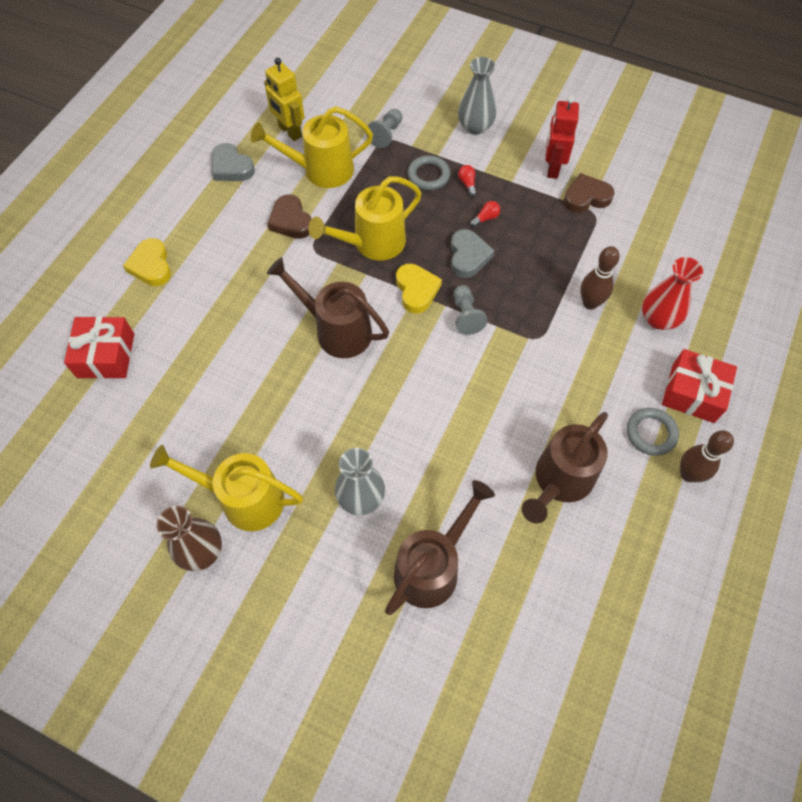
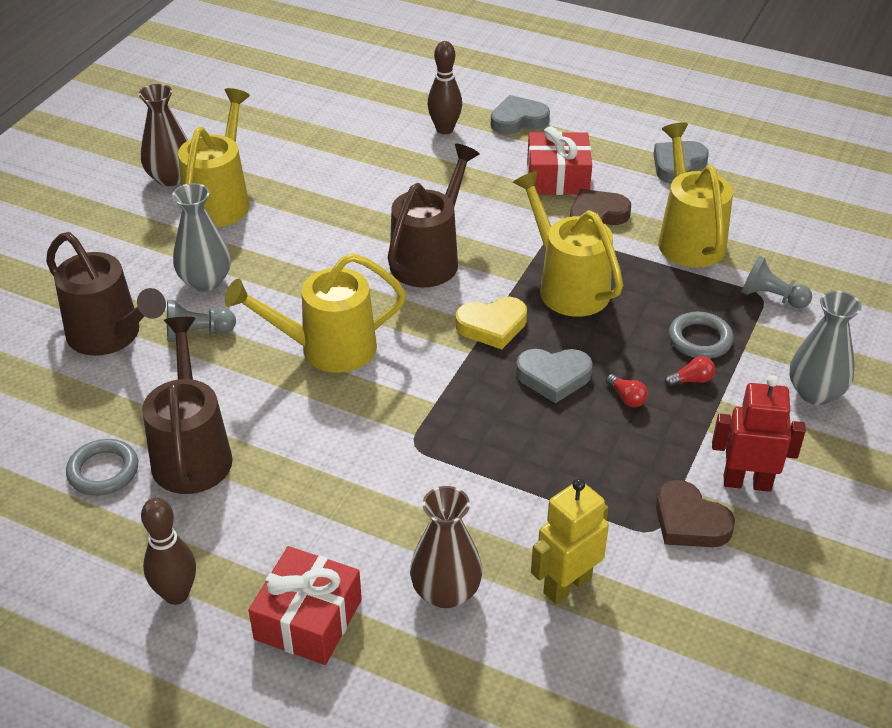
camera: 90 degrees right, 20 degrees down
(106, 355) = (400, 103): red gift -> red gift (557, 178)
(151, 266) = (518, 120): yellow heart -> grey heart
(289, 131) = (752, 209): yellow robot -> yellow robot (567, 585)
(444, 398) = (326, 349): none -> yellow watering can
(466, 316) = (451, 372): grey pawn -> grey pawn (197, 333)
(559, 482) = (191, 452): brown watering can -> brown watering can turned 45 degrees clockwise
(586, 197) = (689, 521): brown heart -> brown heart turned 150 degrees clockwise
(590, 303) = (475, 508): brown bowling pin -> brown bowling pin (444, 129)
(651, 433) = (247, 558): grey ring -> grey ring (103, 471)
(658, 319) = (446, 592): red vase -> brown vase

